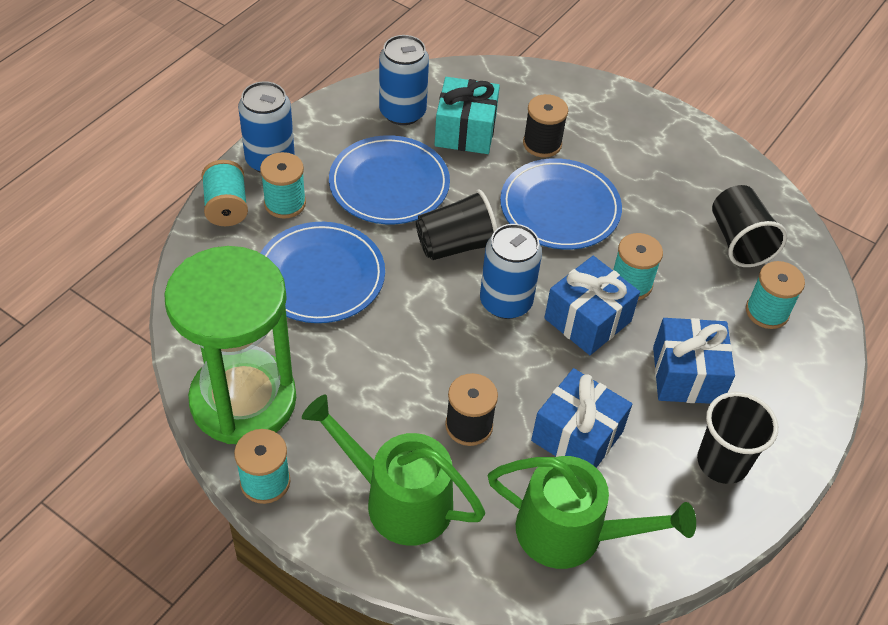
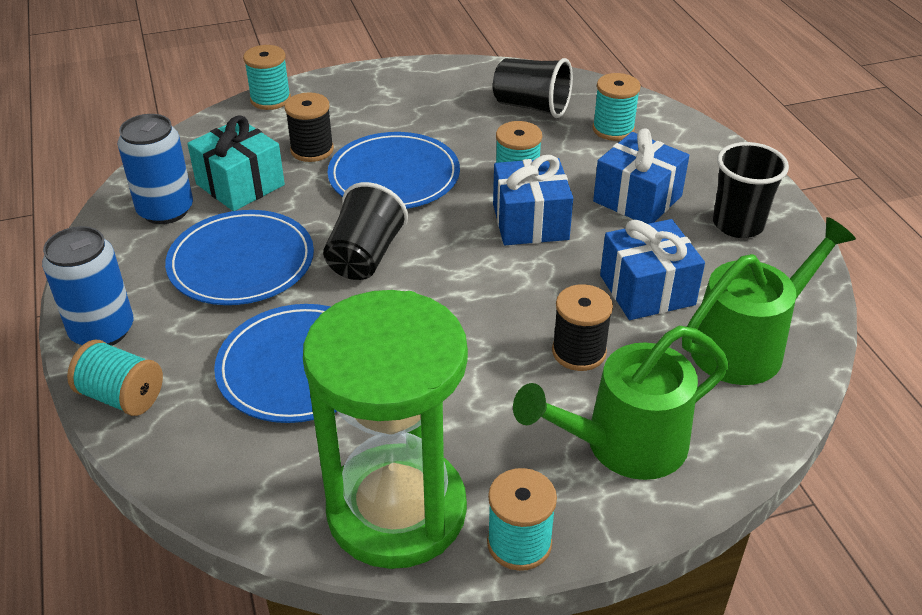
camera: 50 degrees left, 10 degrees down
(285, 203) = (174, 348): turquoise spool -> turquoise spool (270, 99)
(506, 302) = (462, 259): blue can -> none

